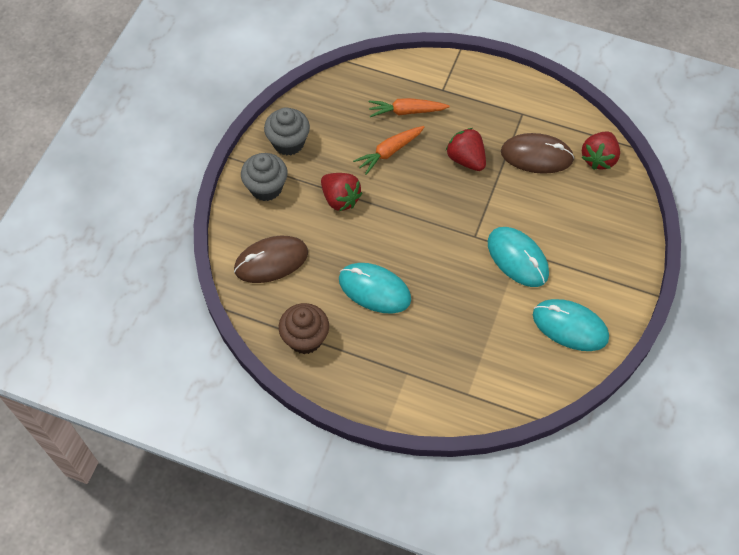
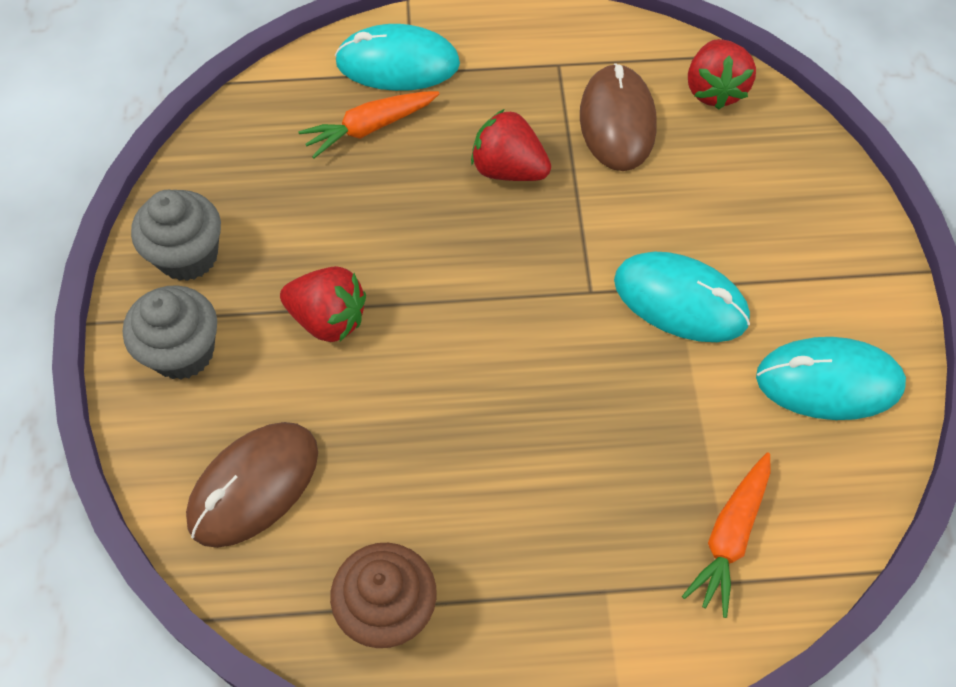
camera: 25 degrees left, 0 degrees up
(374, 289) = (469, 458): turquoise mouse -> turquoise mouse (397, 63)
(389, 152) = (374, 205): orange carrot -> orange carrot (730, 537)
(536, 156) = (617, 121): brown mouse -> brown mouse turned 75 degrees counterclockwise

